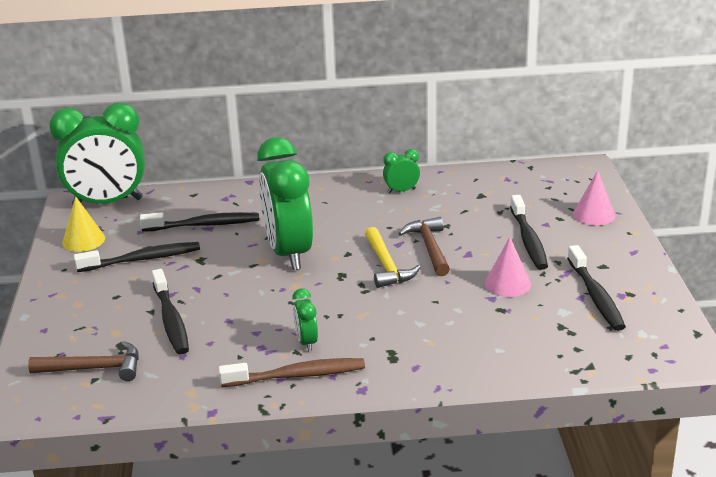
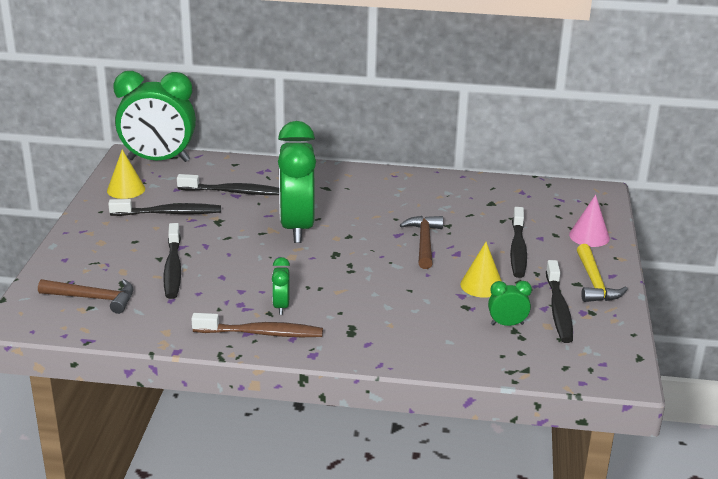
camera: 10 degrees right, 0 degrees up
(386, 266) = (379, 252): yellow hammer -> yellow hammer (594, 282)
(401, 191) = (420, 188): green clock -> green clock (507, 324)
(507, 284) = (481, 285): pink cone -> yellow cone

